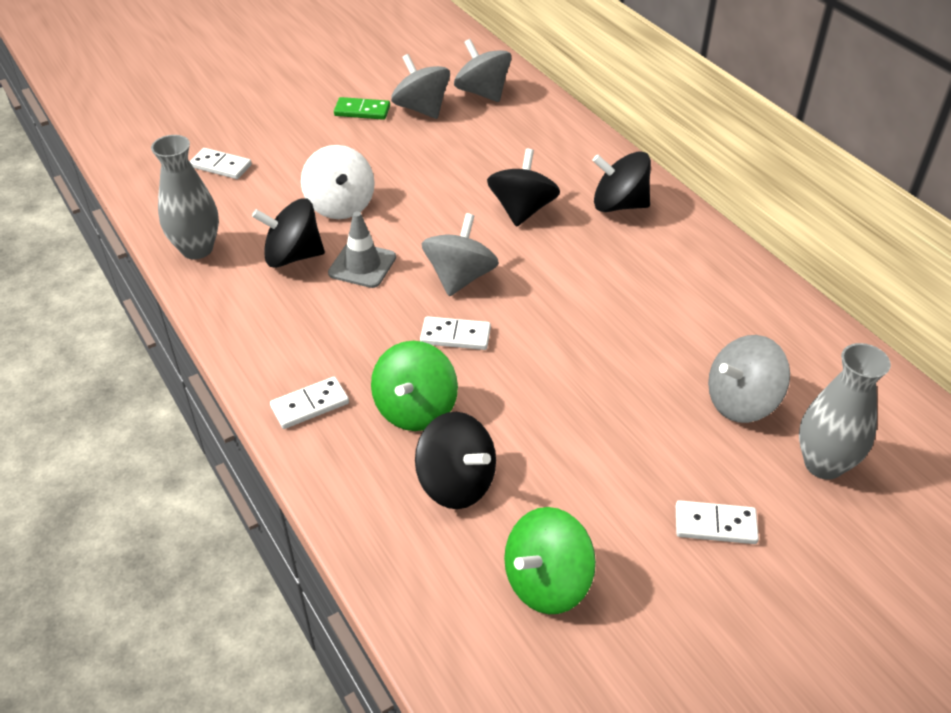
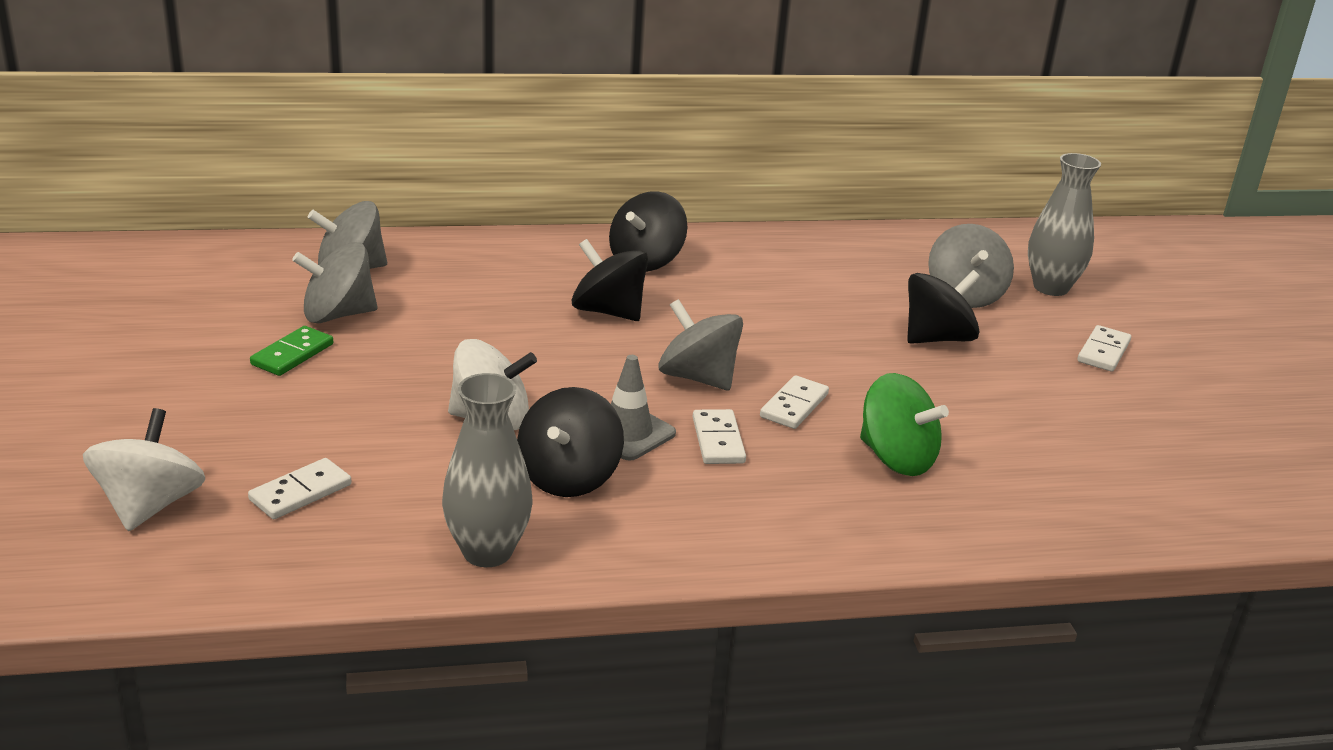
camera: 70 degrees left, 15 degrees down
(184, 126) = (150, 505): none -> white spinning top
(310, 405) = (856, 525): white domino -> white domino (718, 440)
(456, 483) = (1012, 461): black spinning top -> black spinning top (937, 338)
(546, 582) = (1149, 447): green spinning top -> none

